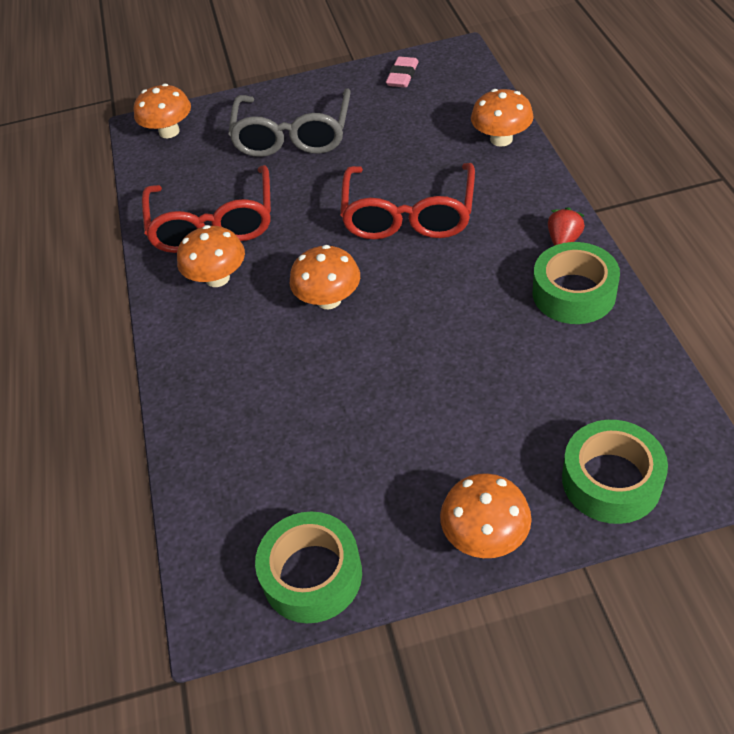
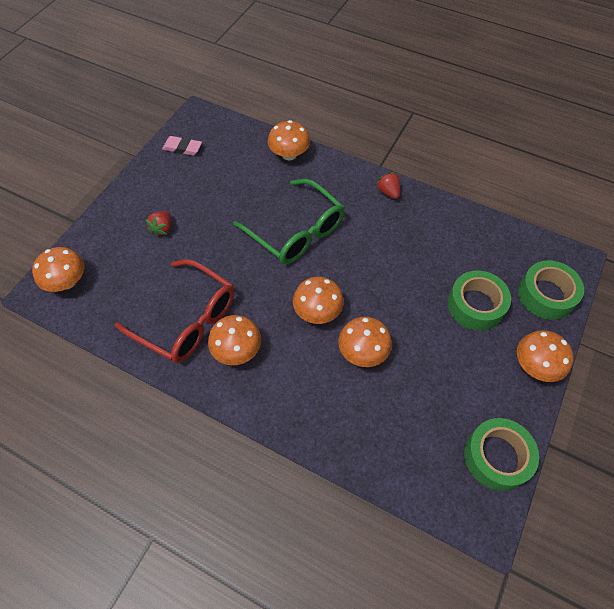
camera: 55 degrees left, 10 degrees up
(293, 136) = (162, 228): grey glasses -> red strawberry
(320, 367) = (363, 352): none -> orange mushroom
(402, 76) = (182, 148): pink eraser -> pink eraser turned 45 degrees counterclockwise
(408, 215) = (296, 231): red glasses -> green glasses
(574, 293) = (426, 217): green tape -> green tape (475, 305)

